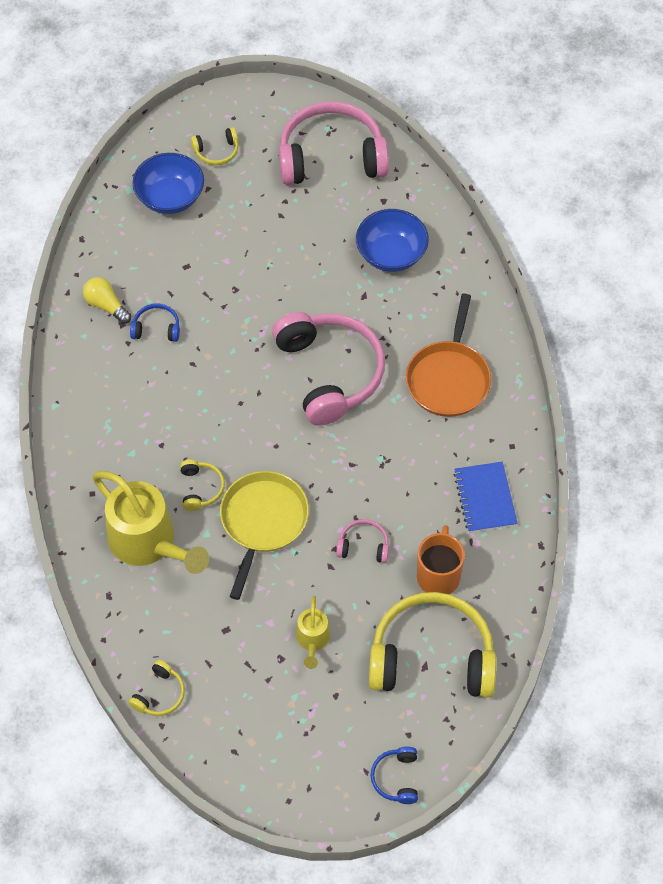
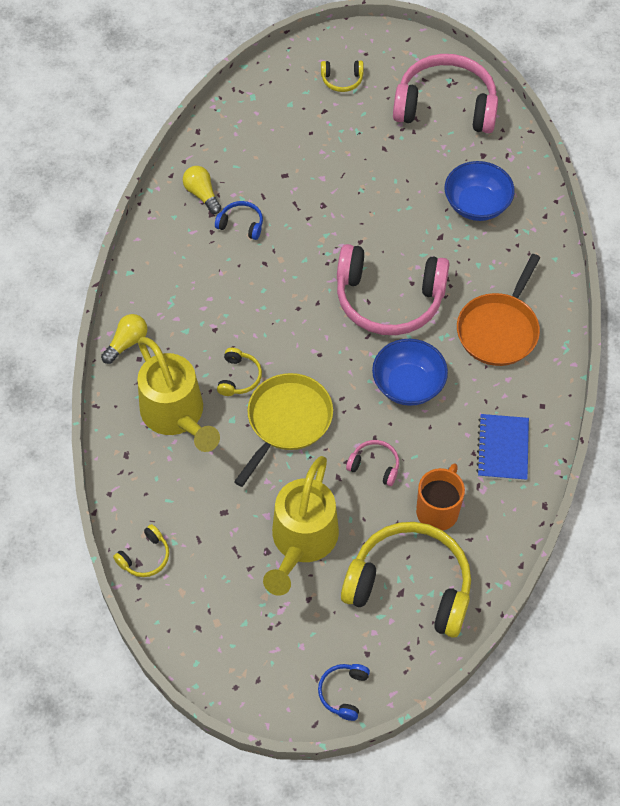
camera: 15 degrees right, 0 degrees up
(74, 480) = (127, 343): none -> yellow light bulb
(170, 197) = (288, 111): blue bowl -> blue bowl (408, 385)
(312, 640) = (301, 542): yellow watering can -> yellow watering can, size x2.01
(330, 373) = (389, 299): pink headphones -> pink headphones turned 105 degrees clockwise

